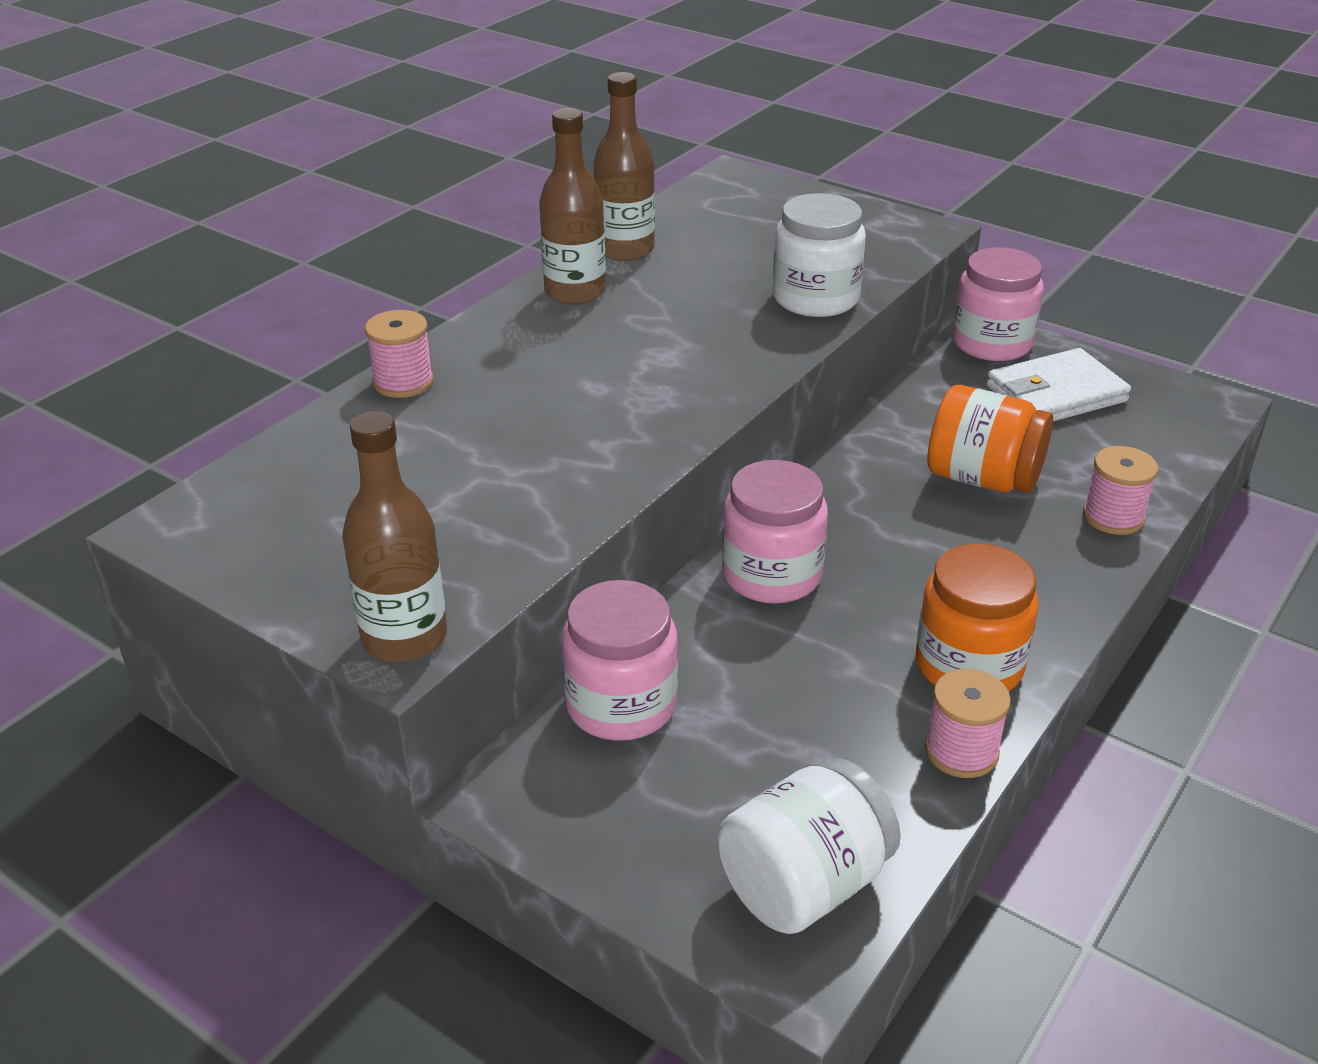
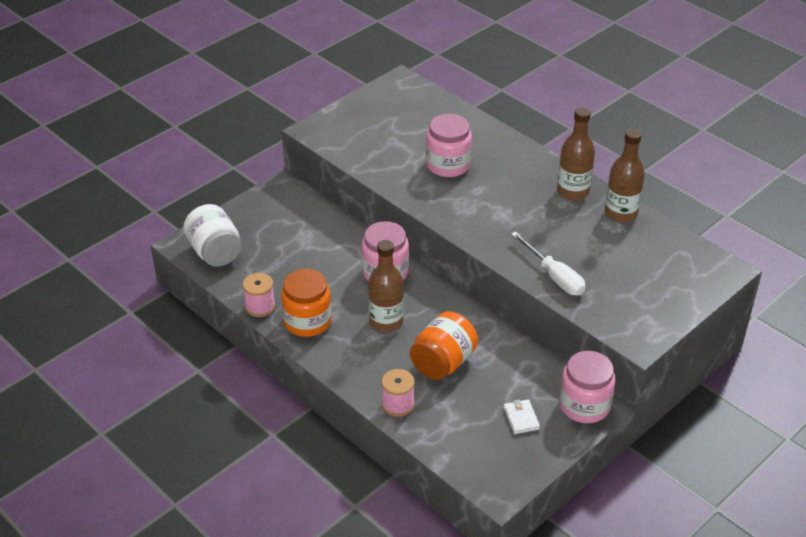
camera: 100 degrees right, 5 degrees up
(403, 382) = (493, 135): pink spool -> none
(404, 638) = (319, 132): brown bottle -> brown bottle (386, 321)
(621, 704) = (318, 219): pink jar -> pink jar (448, 165)
(815, 298) = (554, 276): white jar -> white screwdriver
(1056, 394) = (521, 418): white wallet -> white wallet, size x0.52

